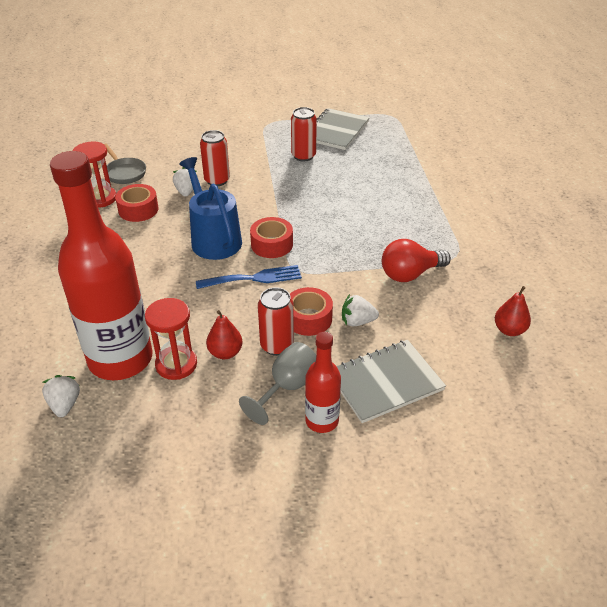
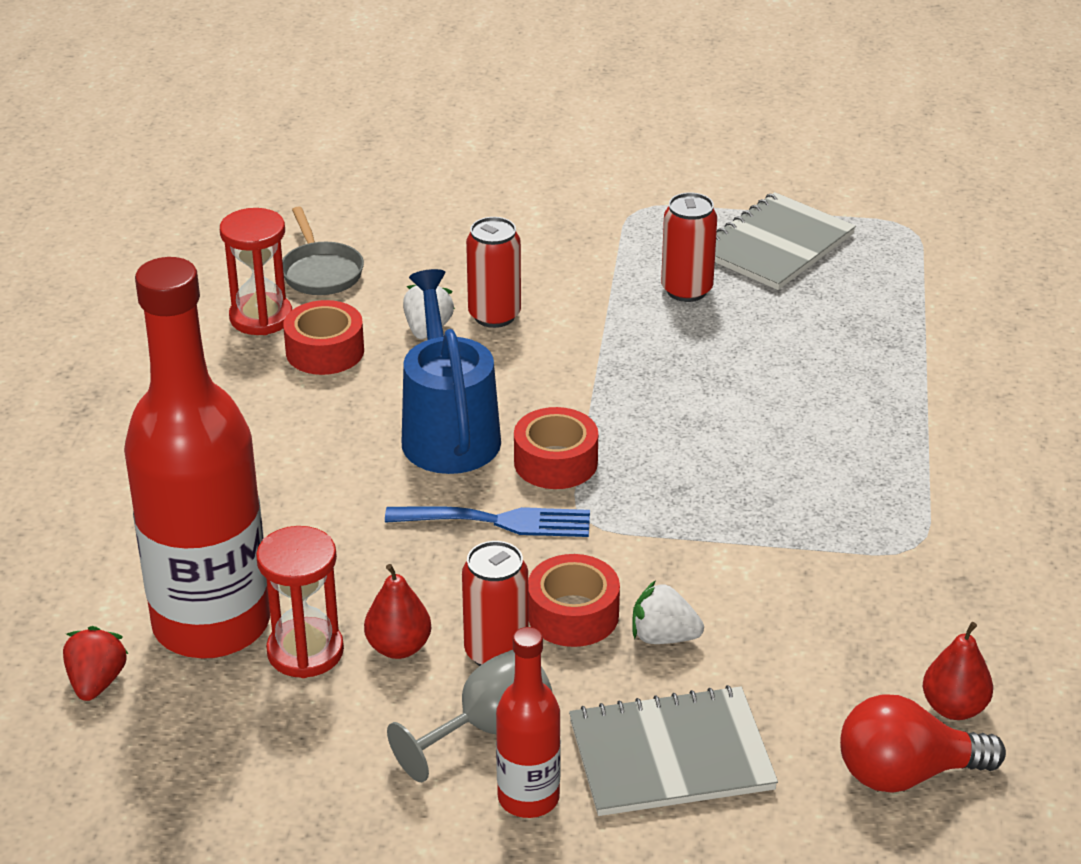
camera: 15 degrees right, 5 degrees down
(65, 404) = (96, 682): white strawberry -> red strawberry
(410, 274) = (804, 566): red light bulb -> red light bulb (906, 774)

